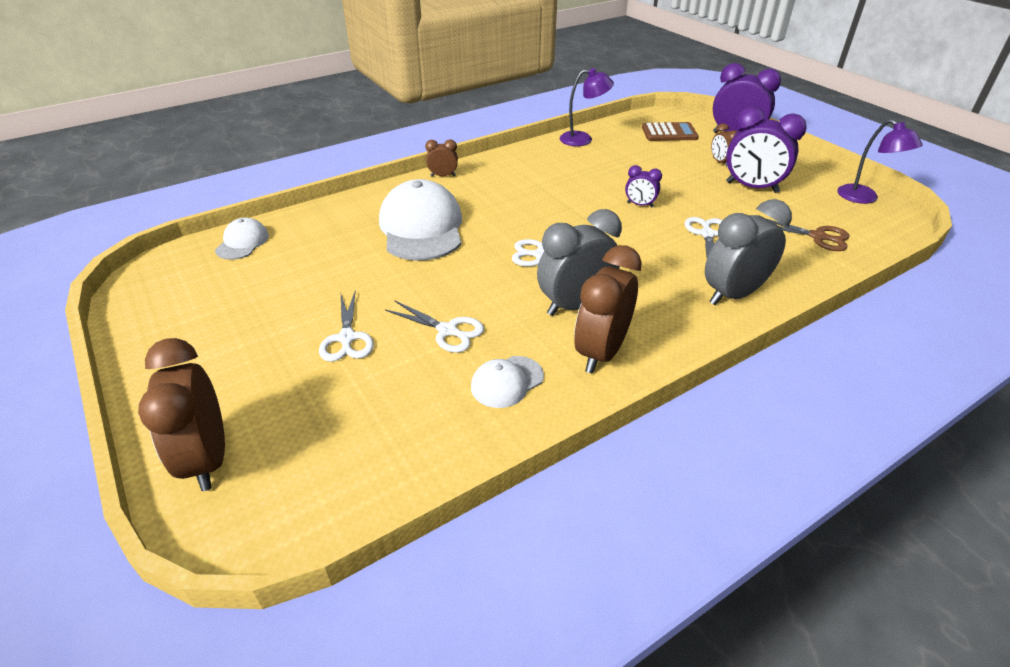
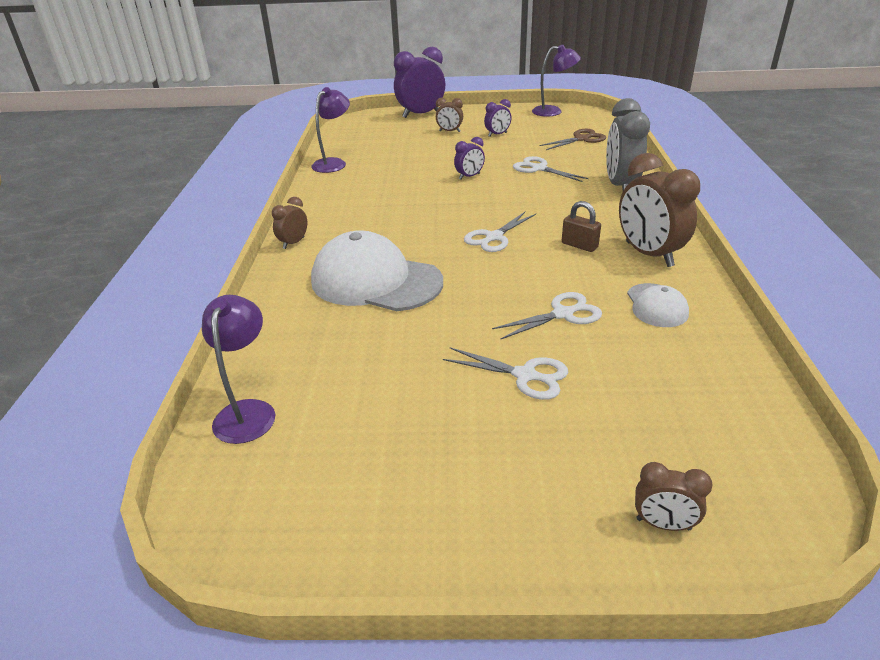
camera: 55 degrees left, 5 degrees down
(207, 459) = (663, 524): brown clock -> brown clock, size x0.50
(242, 242) = (248, 411): white cap -> purple lamp
(575, 305) = (579, 245): grey clock -> brown padlock
(669, 133) = (379, 131): brown calculator -> none
(752, 187) = (497, 134): purple clock -> purple clock, size x0.50

